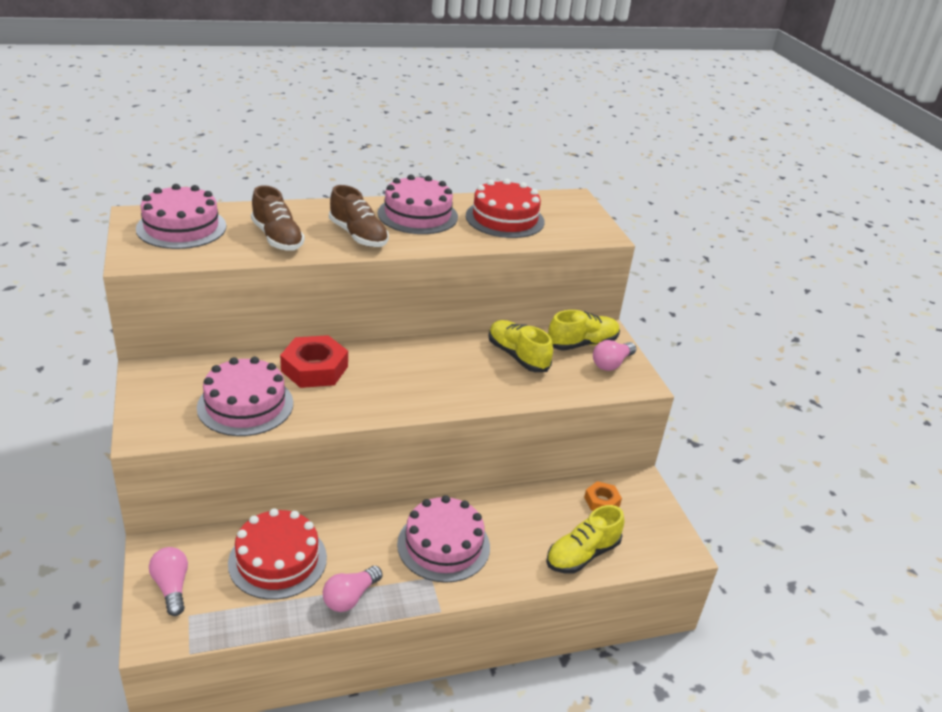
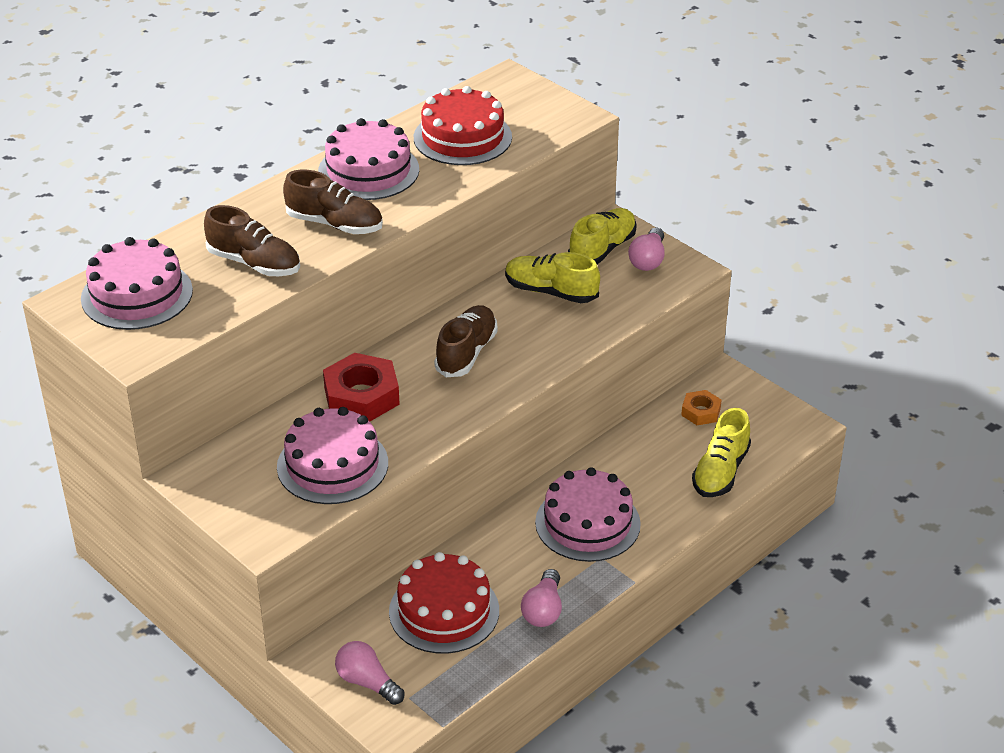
camera: 25 degrees left, 5 degrees up
(416, 371) = (466, 353): none -> brown shoe

